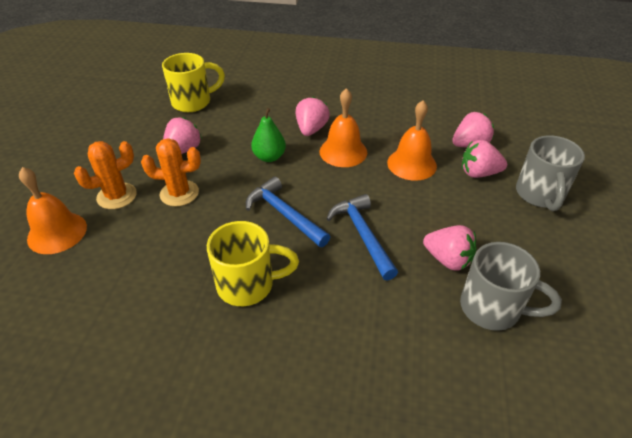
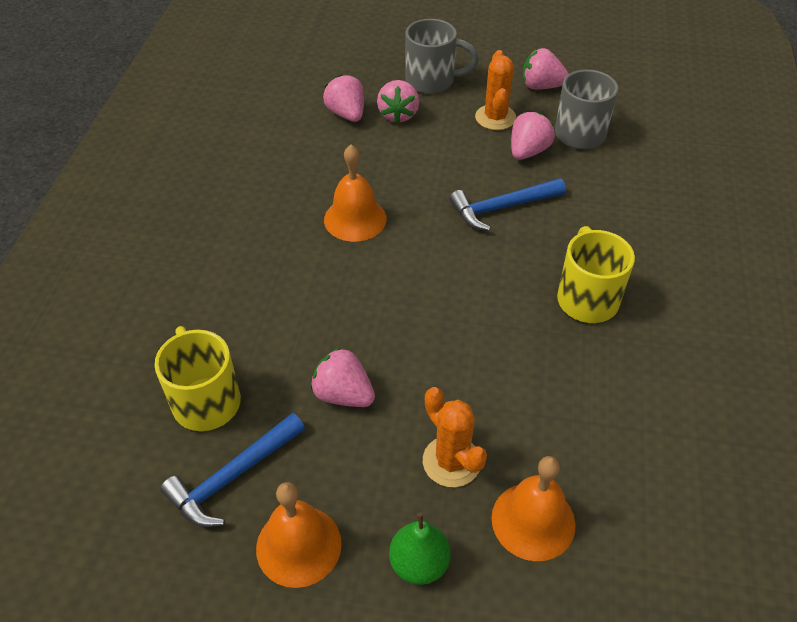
camera: 90 degrees left, 5 degrees up
(179, 193) = (442, 384): orange cactus -> orange cactus (495, 117)
(269, 157) = (364, 291): green pear -> green pear (419, 563)
(284, 214) = (475, 272): blue hammer -> blue hammer (232, 477)
(311, 129) = (303, 249): pink strawberry -> pink strawberry (541, 86)
(411, 164) = (381, 162): orange bell -> orange bell (298, 545)

